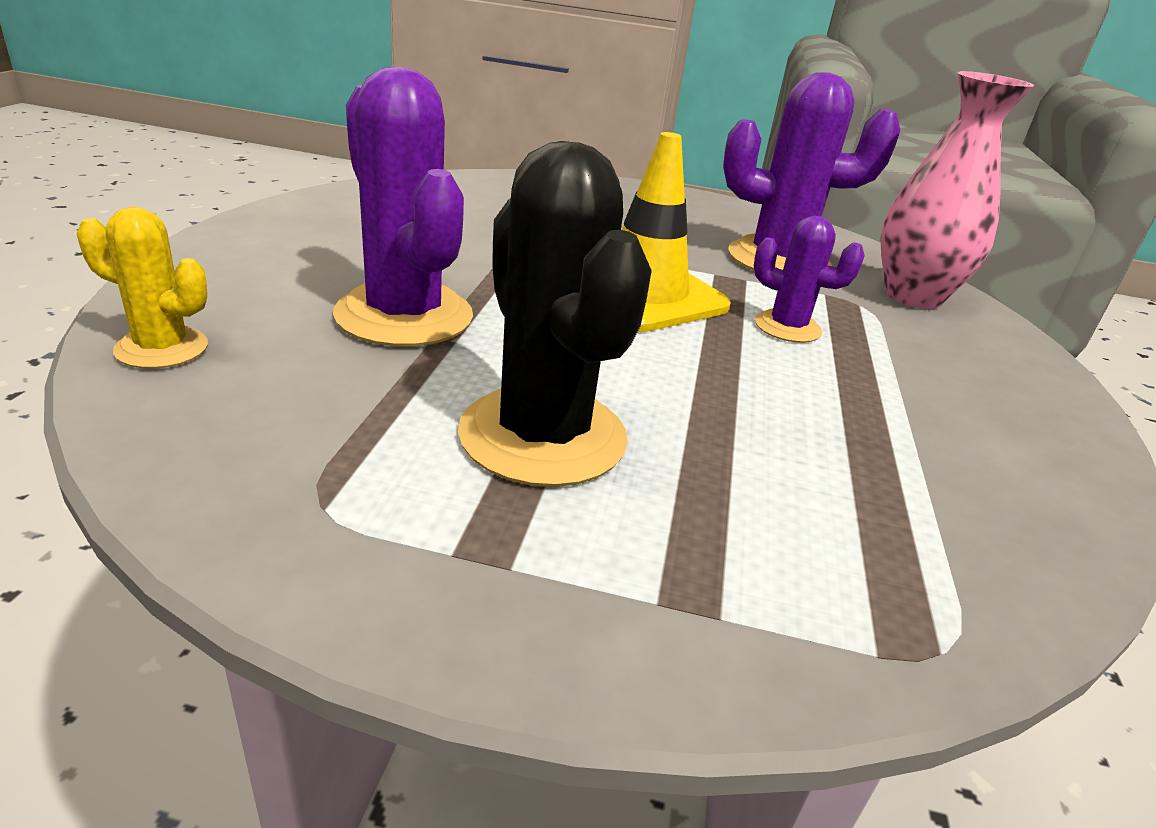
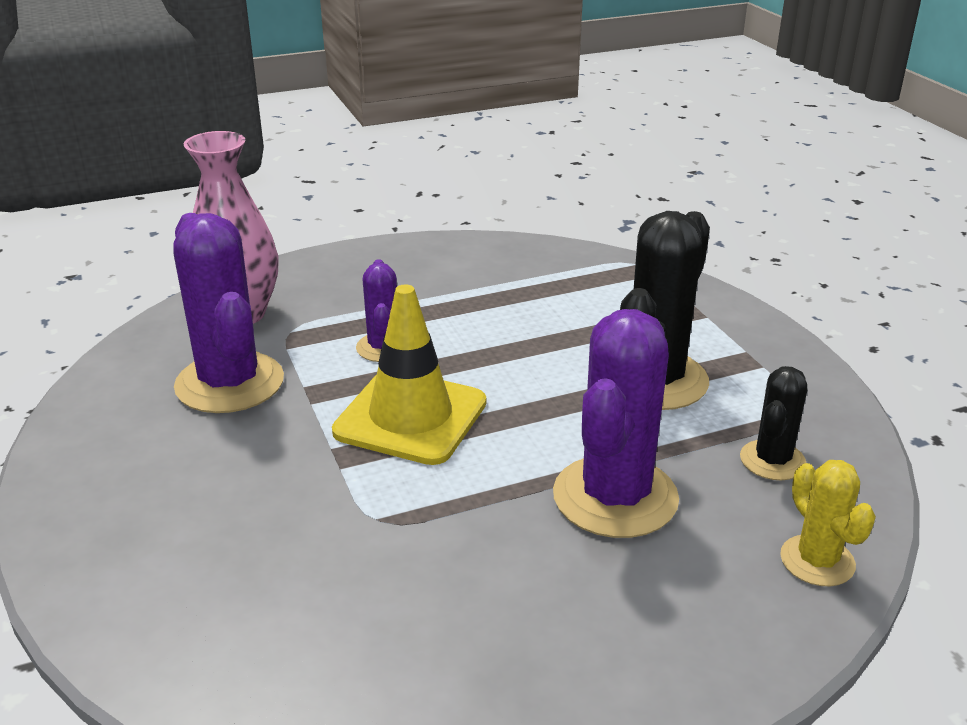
camera: 120 degrees left, 0 degrees up
(293, 416) = (772, 460): none -> black cactus

